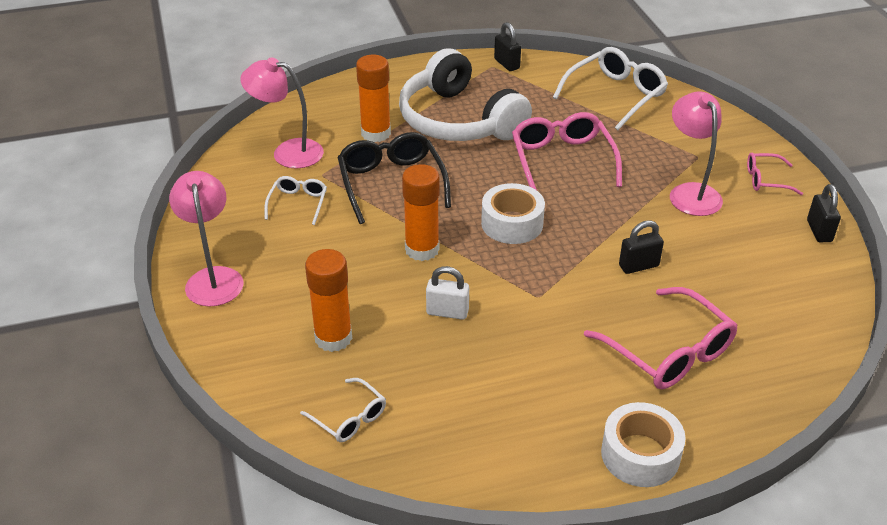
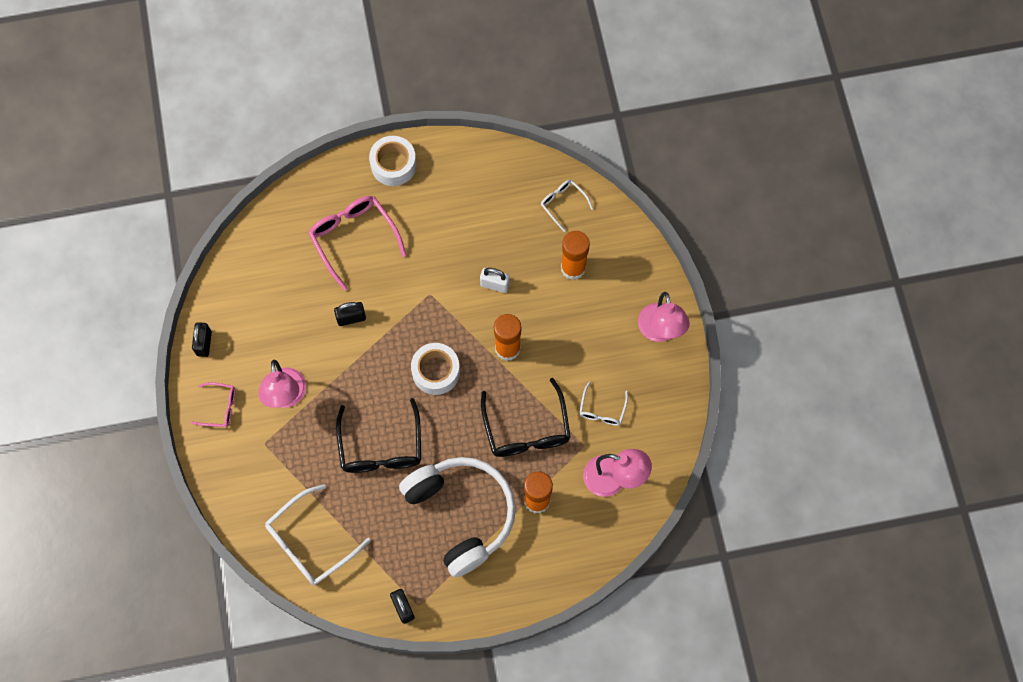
camera: 175 degrees left, 30 degrees up
(562, 160) = (381, 447): pink glasses -> black glasses

